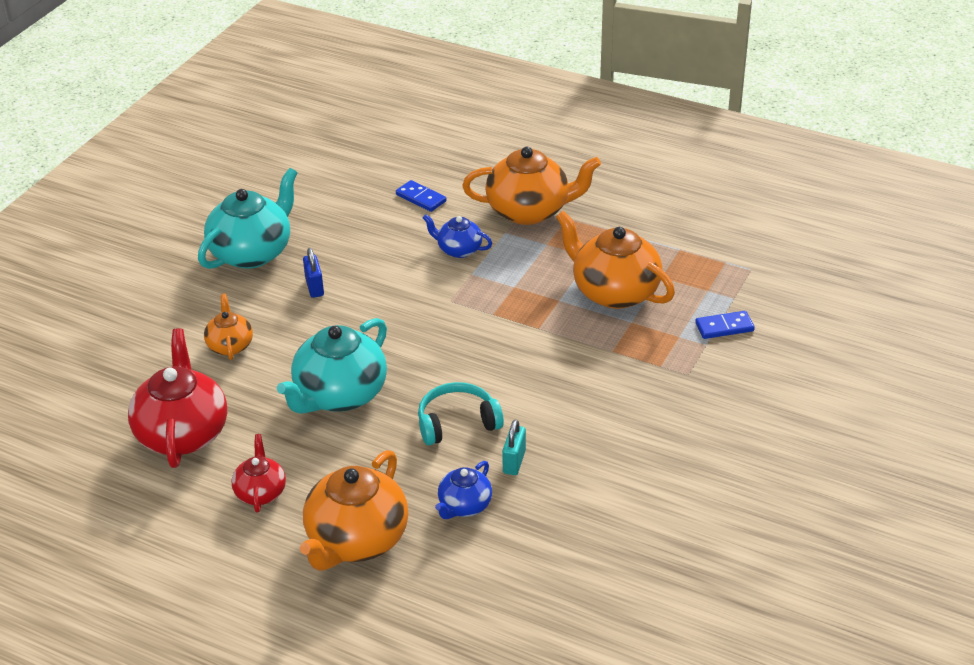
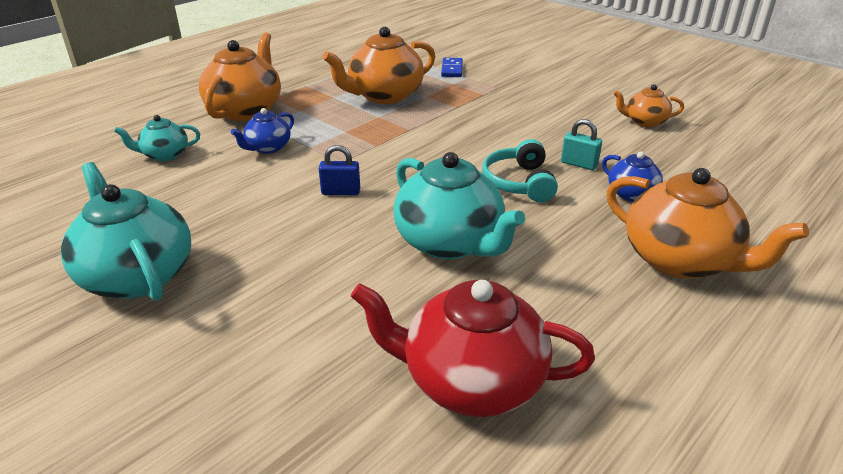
camera: 75 degrees left, 5 degrees down
(230, 345) = (312, 316): orange teapot -> orange teapot (644, 122)
(260, 492) = (599, 320): red teapot -> none
(314, 287) = (251, 237): blue padlock -> blue padlock (341, 192)
(421, 198) = (165, 155): blue domino -> turquoise teapot

